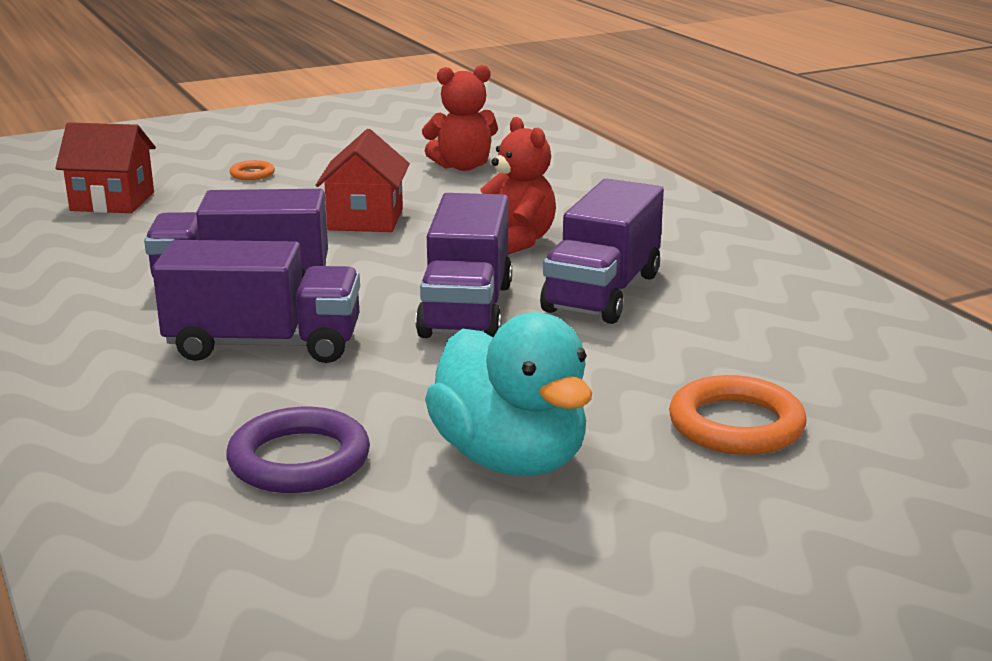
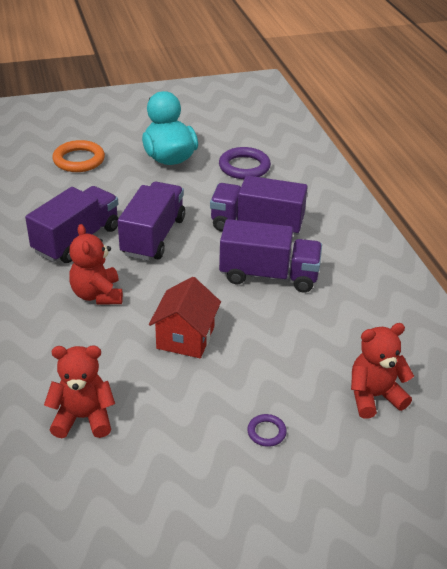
camera: 170 degrees left, 15 degrees up
(112, 201) = (374, 396): red house -> red teddy bear
(252, 174) = (266, 432): orange ring -> purple ring

